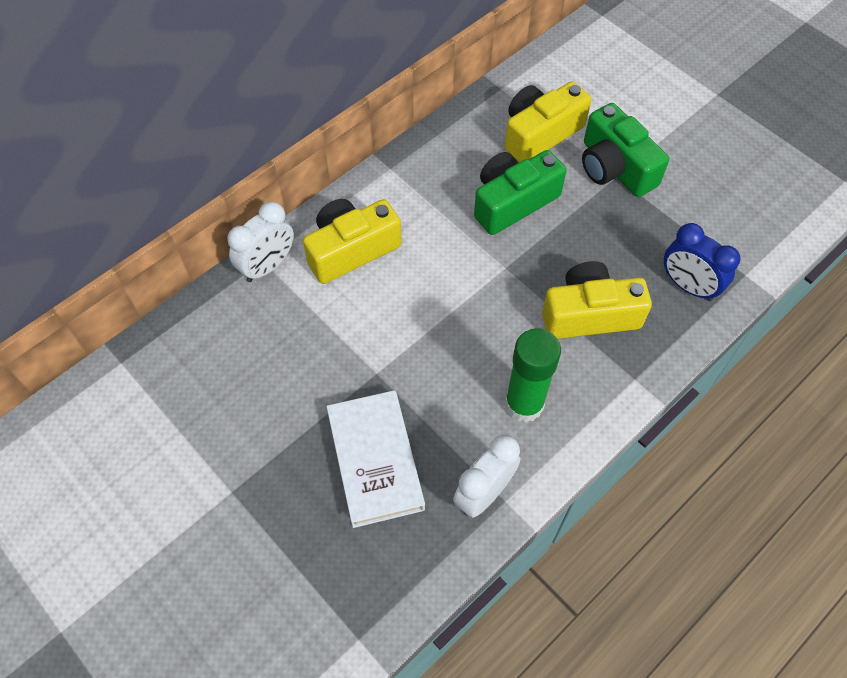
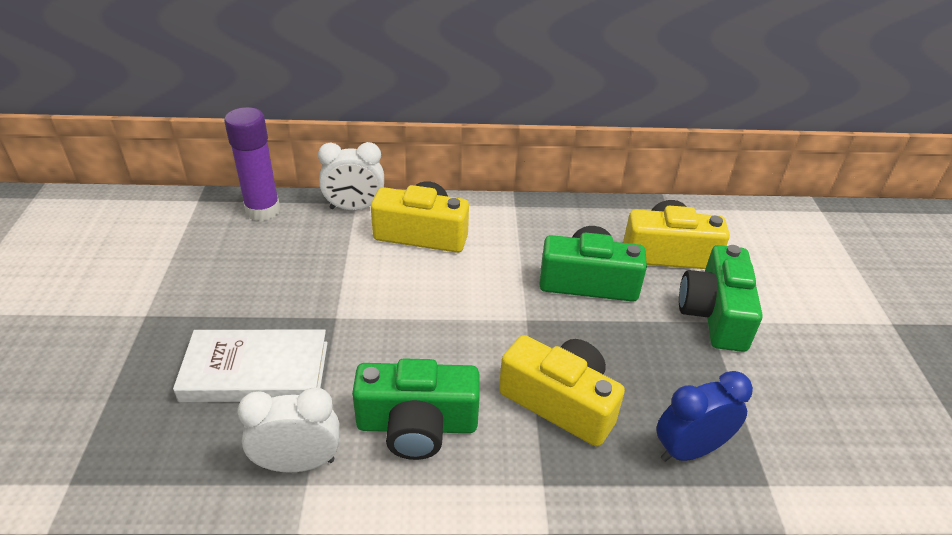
camera: 40 degrees right, 20 degrees down
(193, 328) = (263, 210): none -> purple glue stick
(375, 460) = (256, 371): white book -> white book turned 60 degrees clockwise
(524, 404) = (417, 425): green glue stick -> green camera
(688, 286) = (689, 450): blue clock -> blue clock turned 75 degrees clockwise

